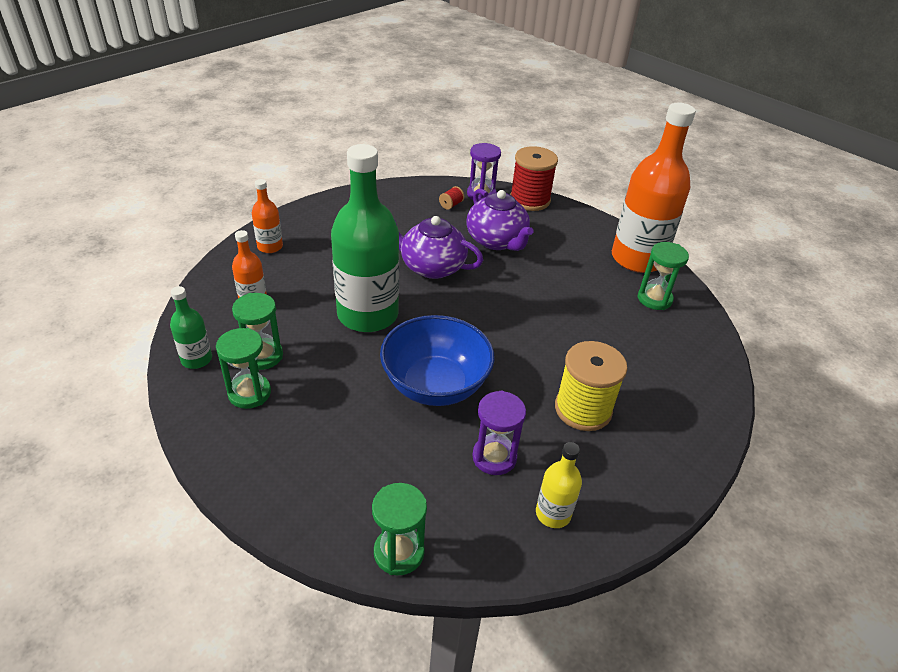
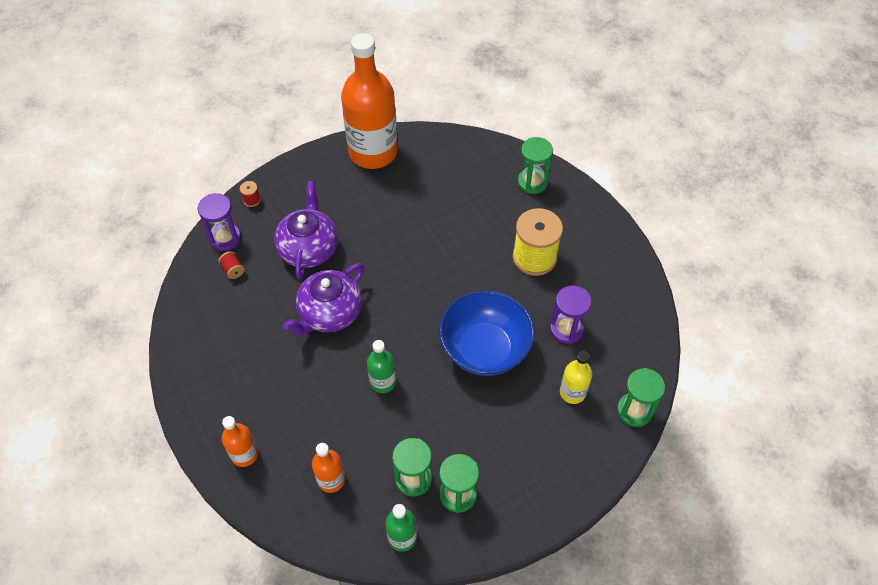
camera: 70 degrees left, 15 degrees up
(368, 314) = (383, 382): green bottle -> green bottle, size x0.46
(496, 241) = (309, 249): purple teapot -> purple teapot turned 75 degrees counterclockwise
(530, 200) = (252, 200): red spool -> red spool, size x0.40
(553, 514) = (621, 309): yellow bottle -> yellow bottle (572, 392)
(654, 299) = (428, 162): green hourglass -> green hourglass (532, 182)

